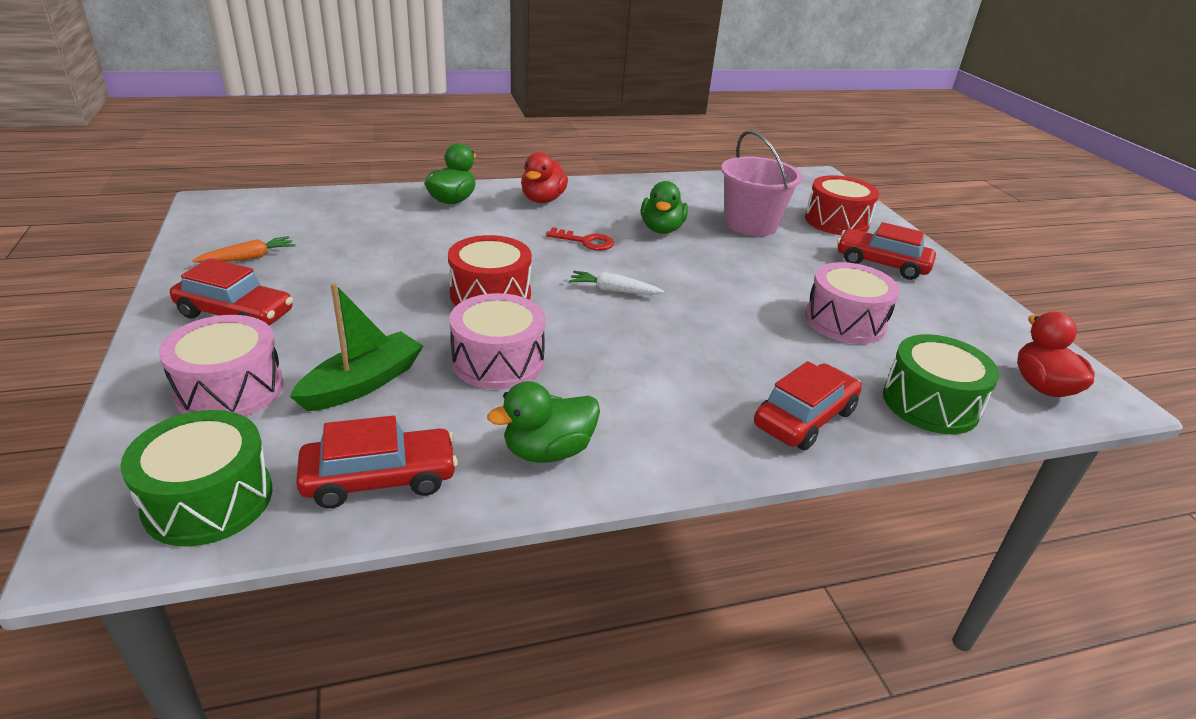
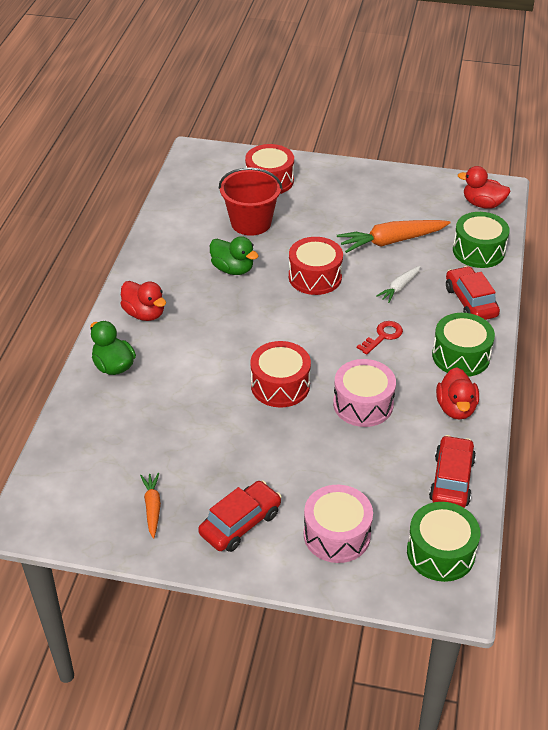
camera: 60 degrees left, 10 degrees up
(363, 383) = (359, 471): green boat -> none
(548, 451) = (456, 408): green duck -> red duck
(585, 241) = (229, 314): red key -> red key (383, 336)
(613, 290) = (306, 325): white carrot -> white carrot (399, 287)
(671, 432) = (461, 356): none -> green drum
(707, 280) = (315, 277): none -> red drum
(751, 225) = (251, 223): pink bucket -> red bucket
(845, 321) = (391, 241): pink drum -> orange carrot
(881, 264) = (336, 191): red car -> none

